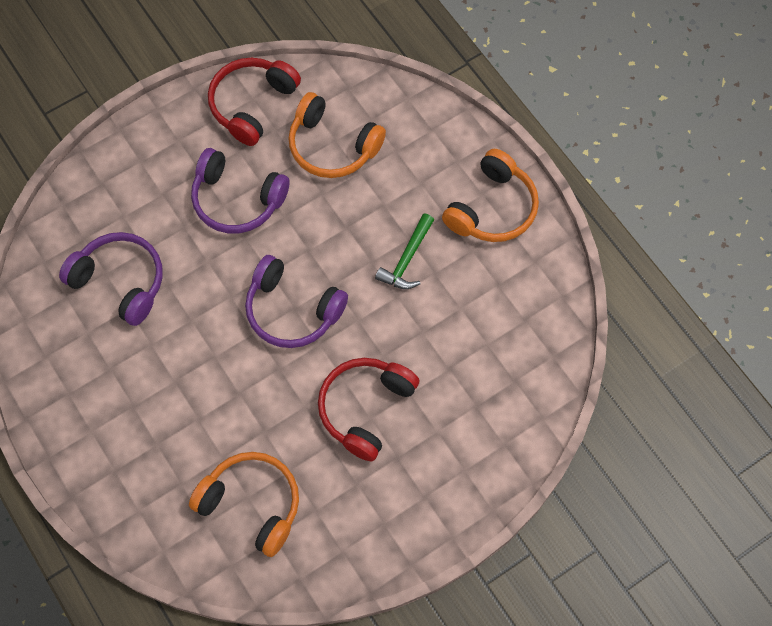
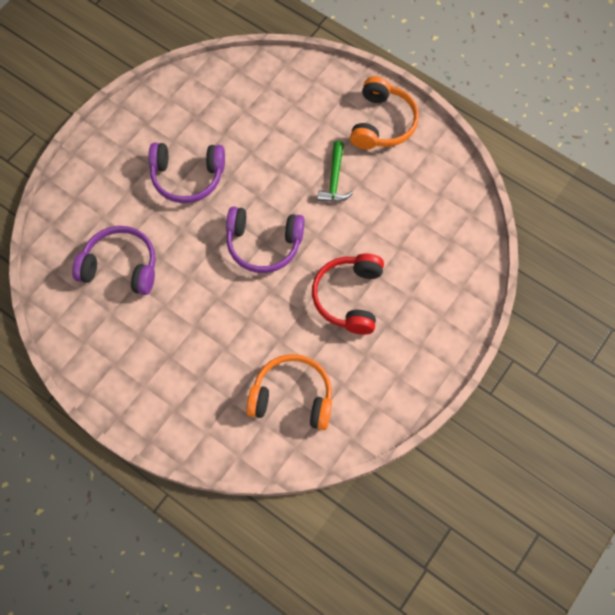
camera: 20 degrees left, 0 degrees up
(252, 105) = (170, 104): red headphones -> none
(332, 146) = (244, 115): orange headphones -> none

